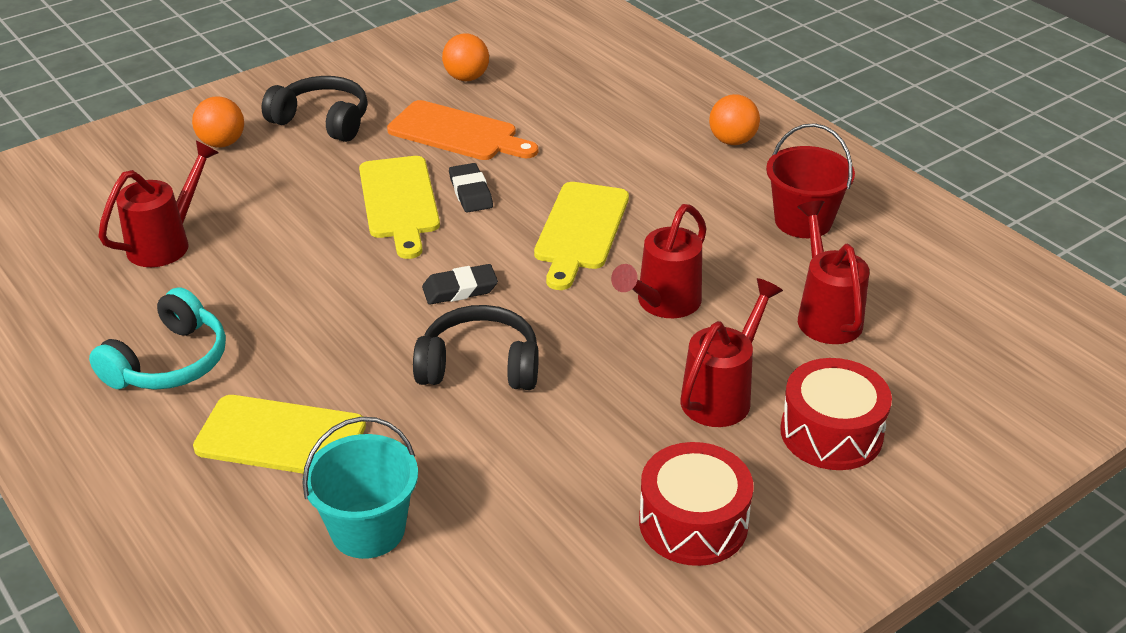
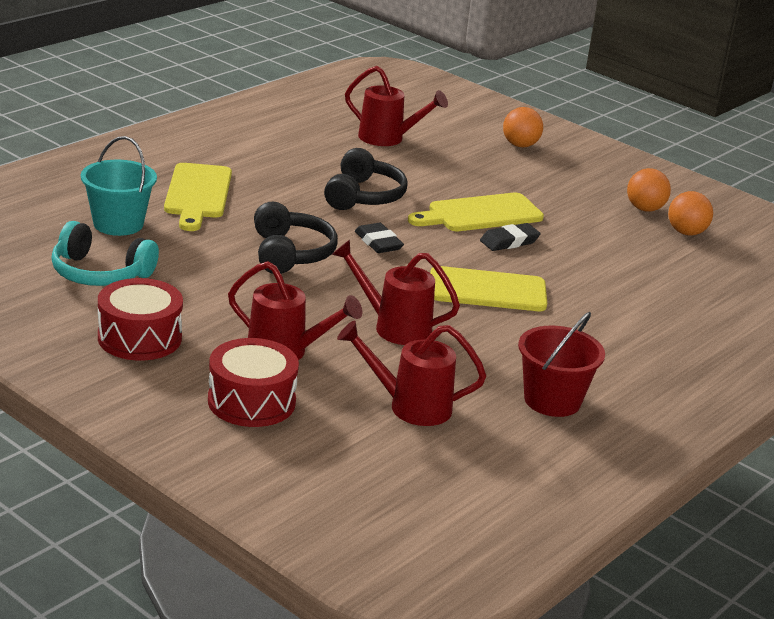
camera: 75 degrees right, 10 degrees down
(169, 362) = (262, 152): turquoise headphones -> turquoise headphones (100, 273)
(322, 121) = (575, 178): black headphones -> black headphones (363, 196)
(458, 133) = (594, 232): orange cutting board -> none
(732, 141) = (670, 365): orange ball -> orange ball (645, 209)
(826, 315) = (410, 406): red watering can -> red watering can turned 150 degrees counterclockwise

